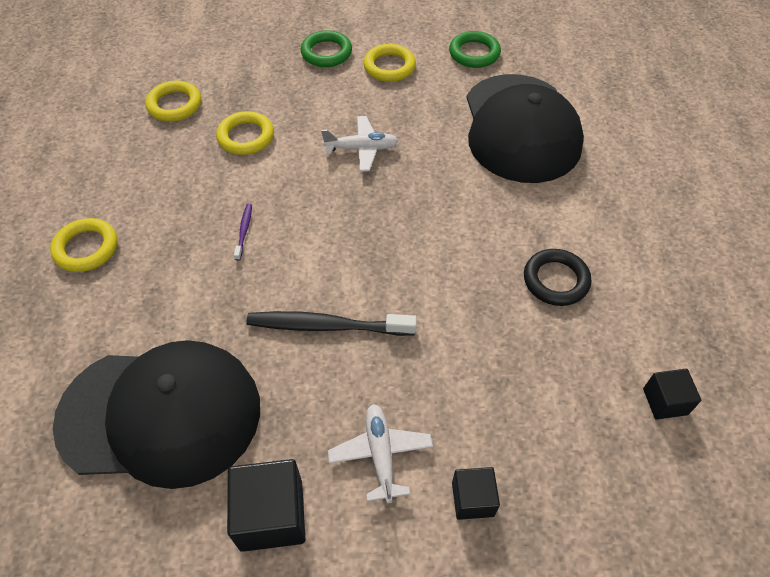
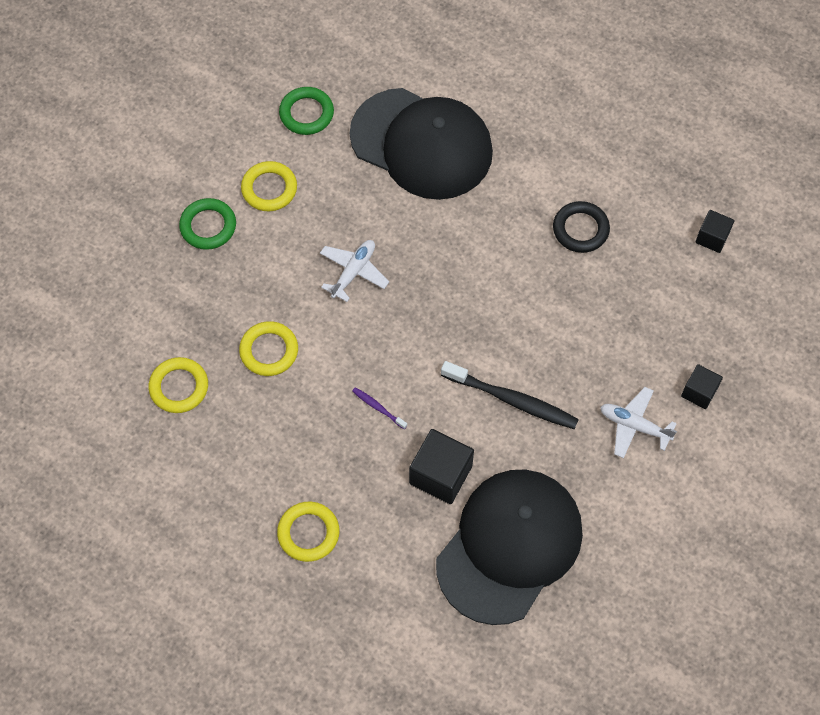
camera: 55 degrees left, 10 degrees up
(271, 515) = (632, 513): black cube -> black cube (440, 475)
(327, 326) = (512, 400): black toothbrush -> black toothbrush turned 105 degrees counterclockwise

